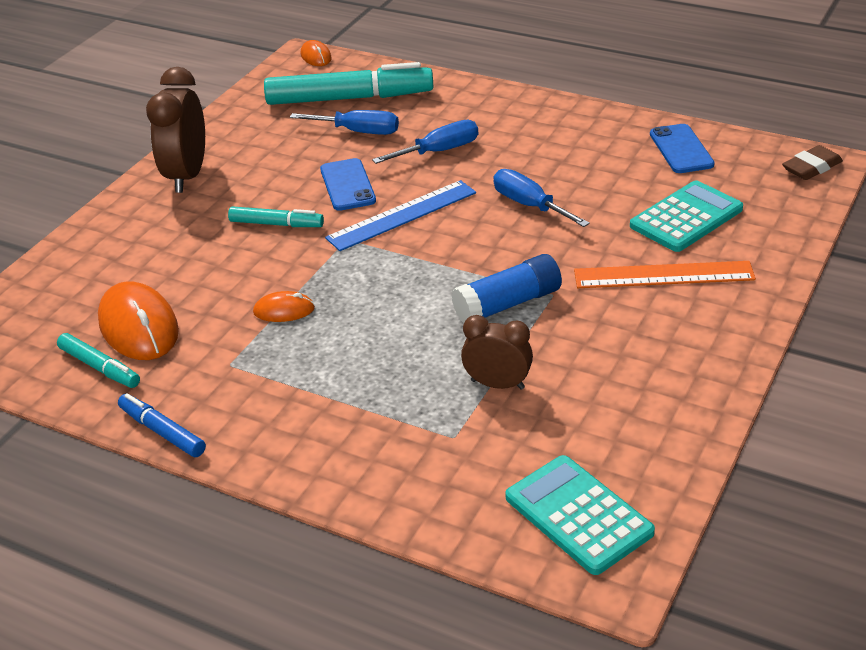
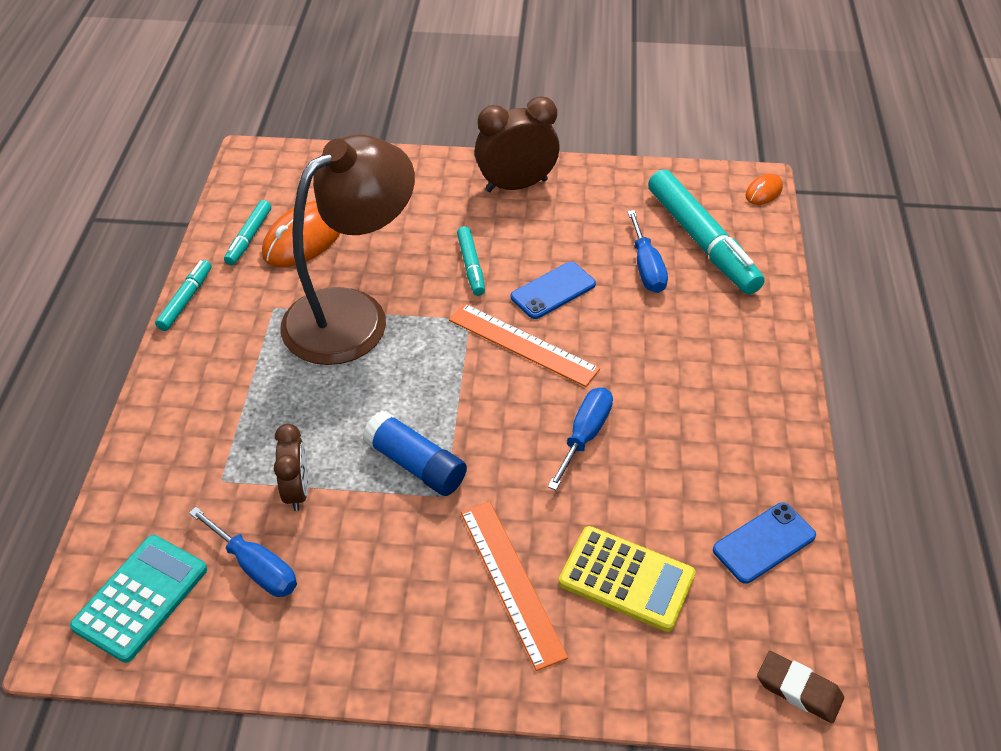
camera: 65 degrees right, 10 degrees up
(162, 432) = (186, 300): blue marker -> turquoise marker
(284, 310) = (352, 314): orange mouse -> brown lamp
(402, 215) = (522, 344): blue ruler -> orange ruler
(439, 151) = (645, 337): blue screwdriver -> blue screwdriver (256, 567)
(686, 218) = (626, 579): turquoise calculator -> yellow calculator

